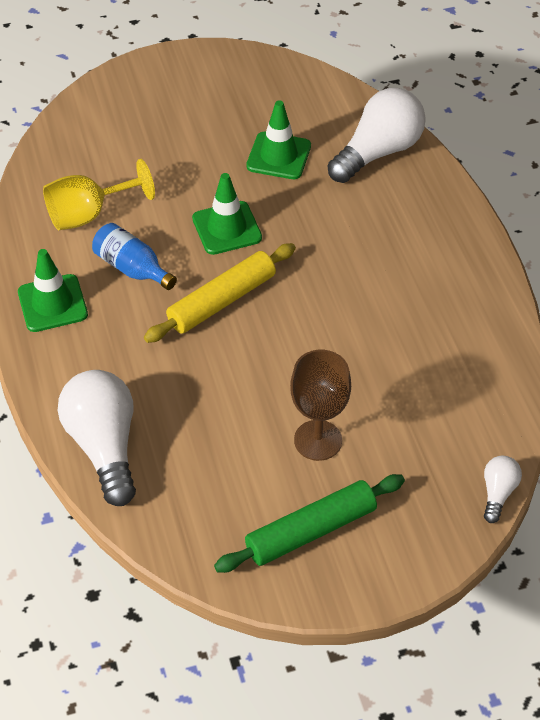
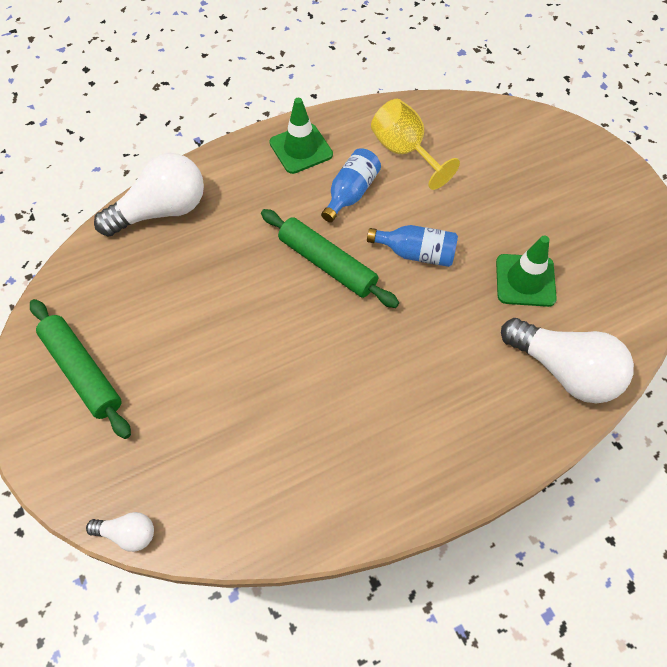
camera: 80 degrees right, 10 degrees up
(222, 301) = (327, 264): yellow rolling pin -> green rolling pin
(227, 228) = (416, 253): green traffic cone -> blue bottle
(318, 440) = (179, 364): brown goblet -> none

